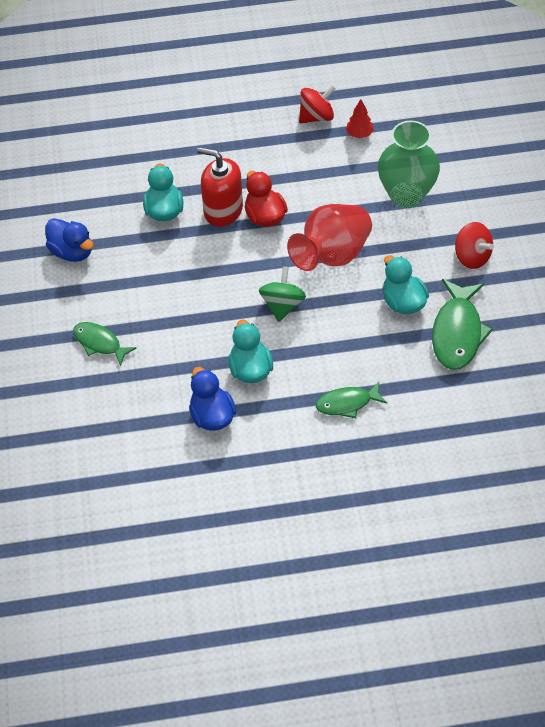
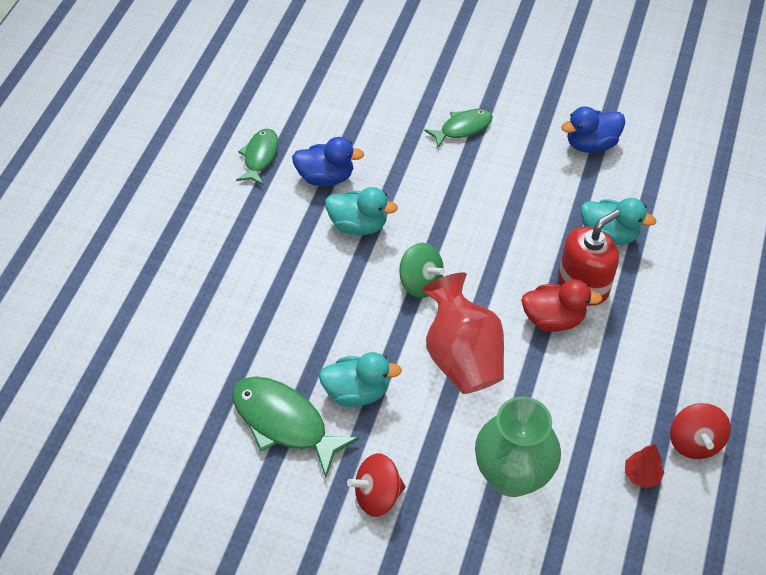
camera: 115 degrees right, 0 degrees up
(347, 403) = (267, 283): green fish -> green fish (260, 156)

